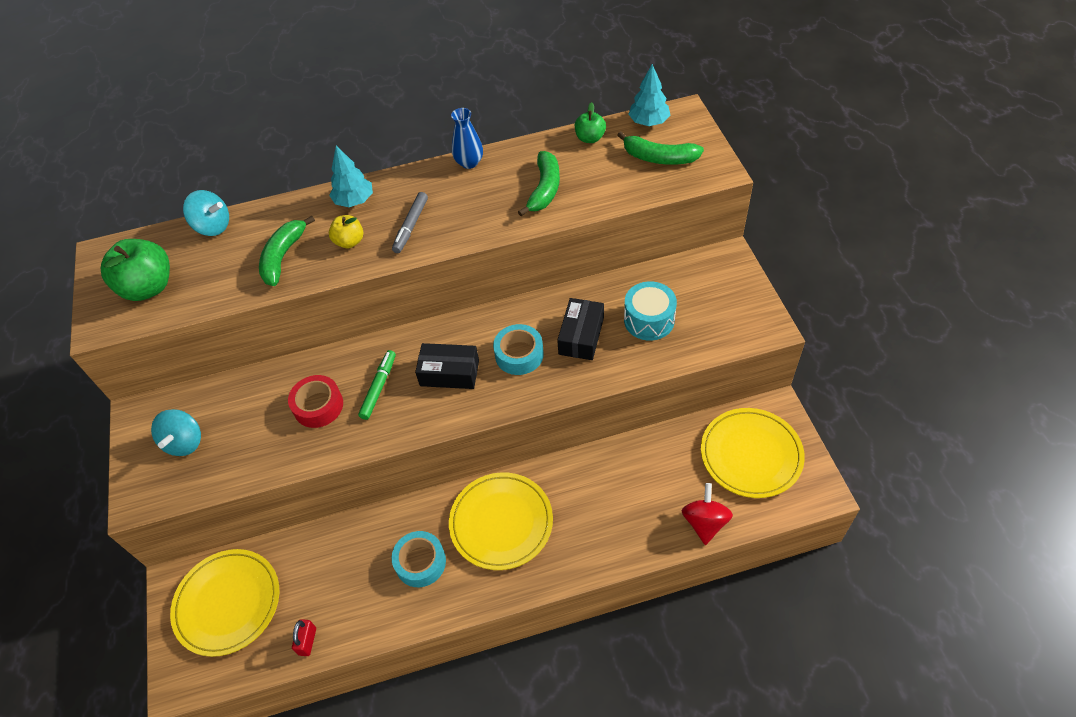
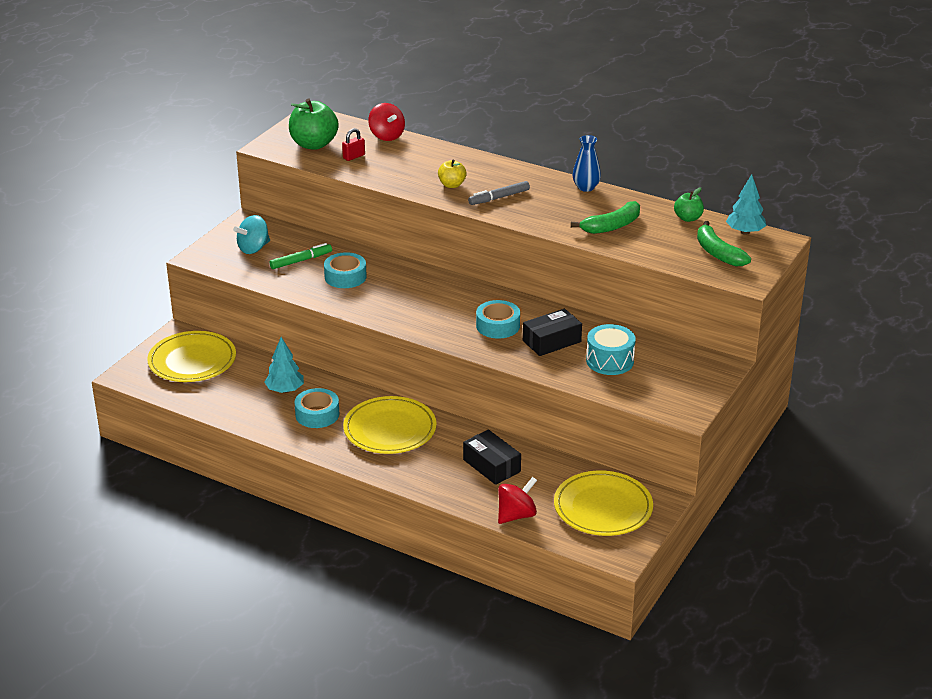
camera: 40 degrees right, 20 degrees down
(213, 226) = (386, 136): turquoise spinning top -> red spinning top
(283, 257) = (404, 171): green banana -> none
(307, 641) = (210, 404): red padlock -> red padlock (354, 156)
(318, 406) = (345, 277): red tape -> turquoise tape
(354, 201) = (485, 168): turquoise tree -> turquoise tree (285, 390)
(379, 387) = (391, 289): green marker -> green marker (301, 260)
(449, 373) = (442, 308): black box -> black box (491, 466)

